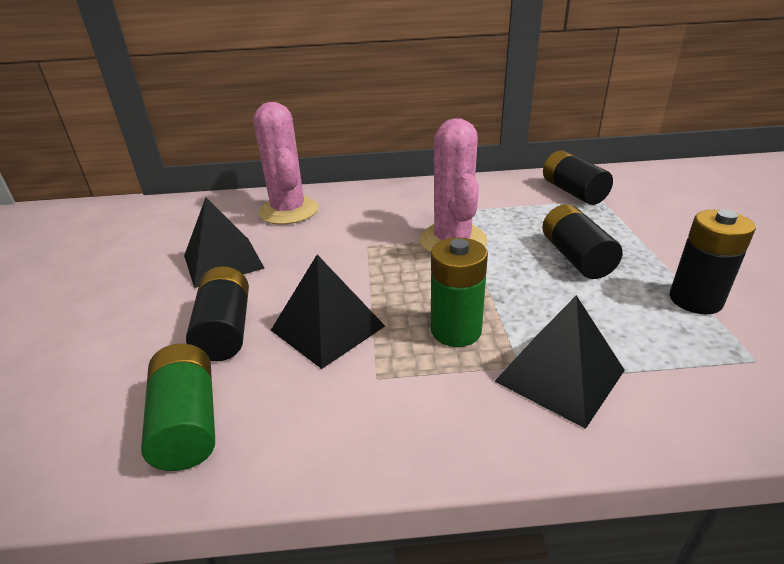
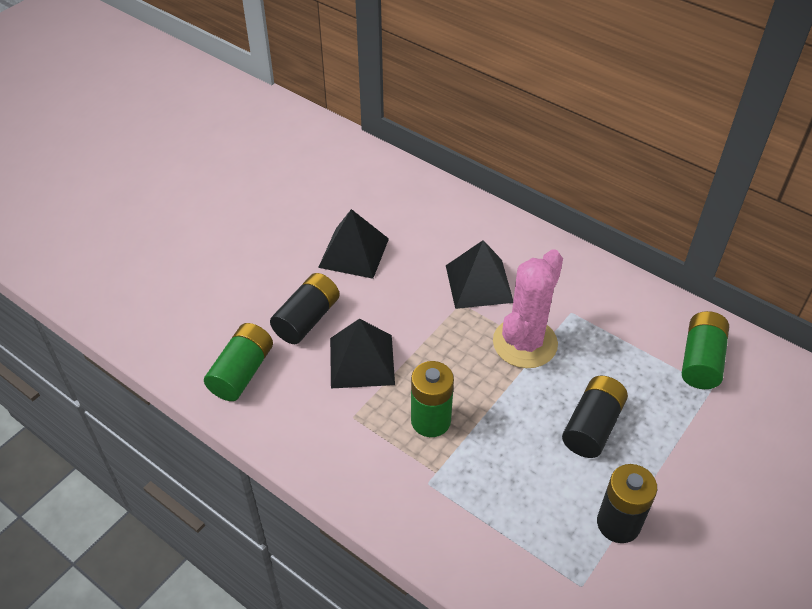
camera: 40 degrees right, 15 degrees up
(288, 211) = (443, 223): pink cactus -> none
(559, 375) = (449, 496): black pyramid -> black pyramid (479, 283)
(573, 192) = (701, 360): black battery -> green battery

